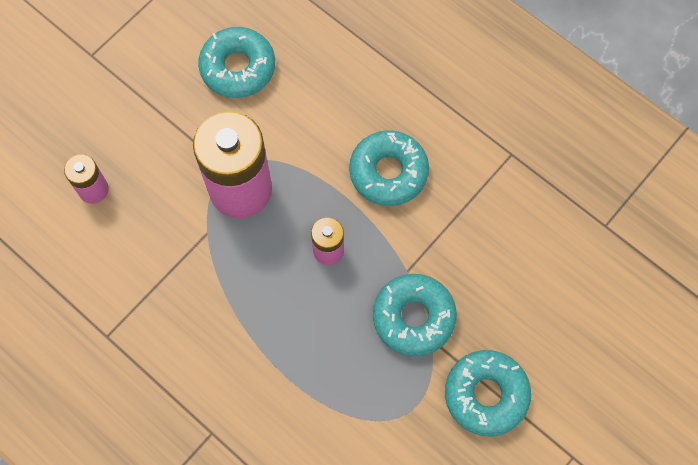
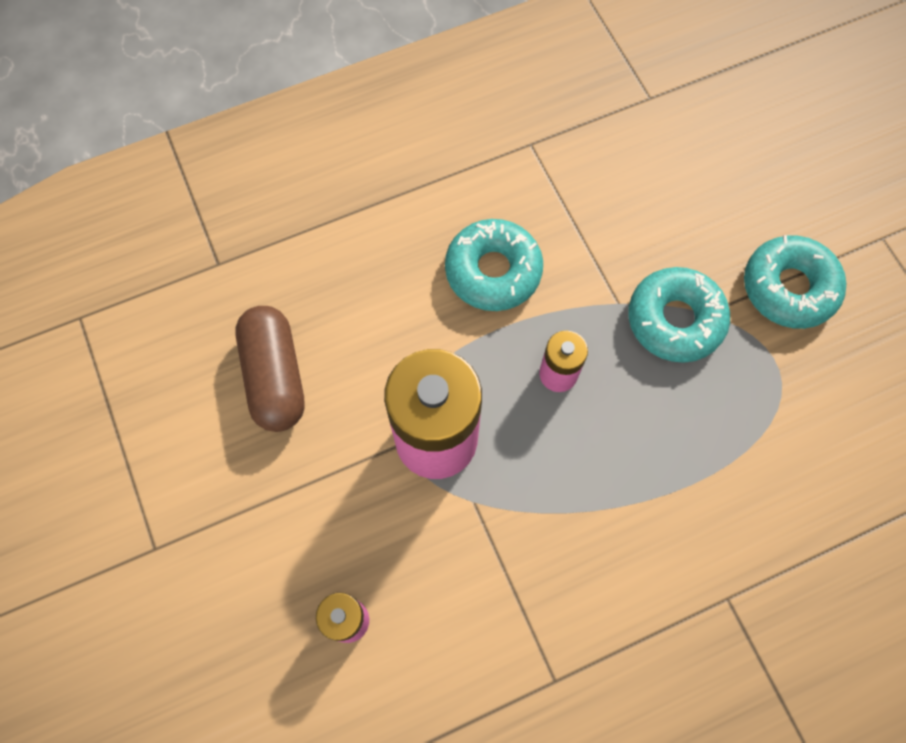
camera: 65 degrees left, 0 degrees up
(238, 68) = (274, 376): turquoise donut -> brown capsule

